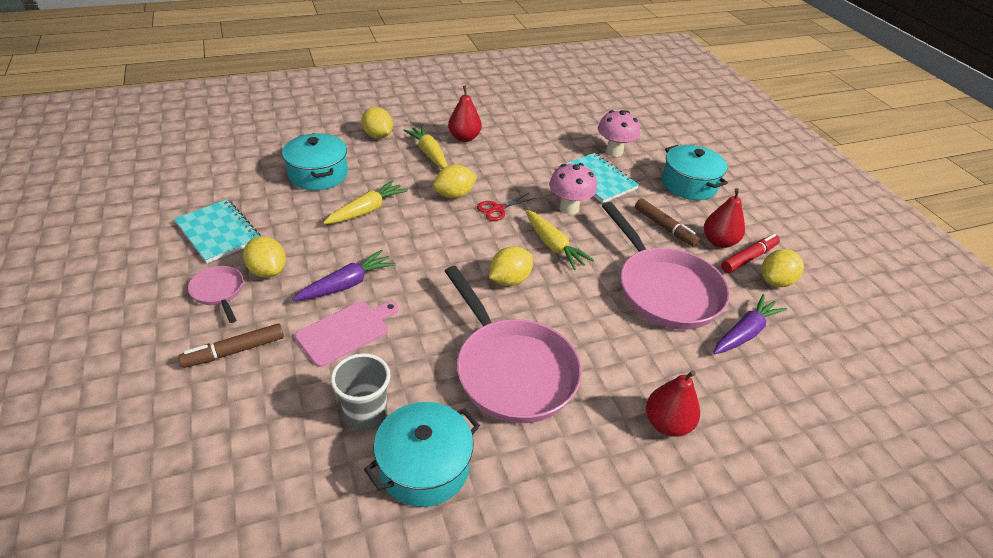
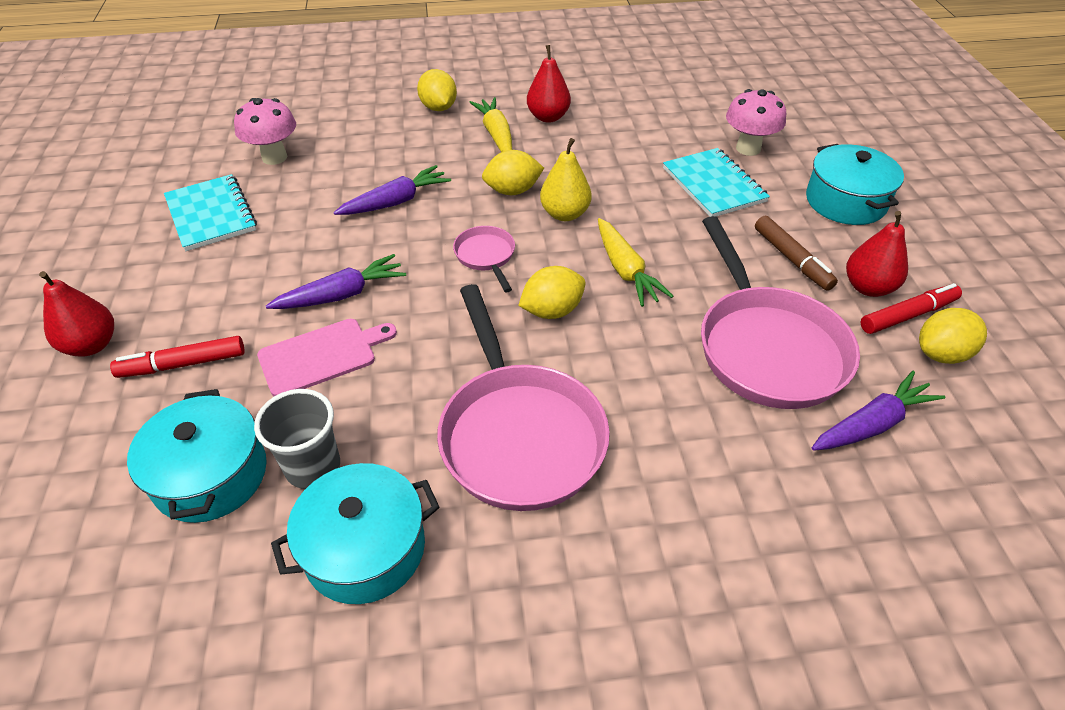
camera: 15 degrees right, 5 degrees up
(219, 292) = (188, 288): pink pan -> pink pan (486, 256)
(235, 351) = (183, 364): brown marker -> red marker
(268, 271) = (253, 268): yellow lemon -> none
(318, 174) = (350, 151): turquoise pot -> turquoise pot (211, 475)
(367, 210) = (395, 202): yellow carrot -> purple carrot
(498, 209) = (565, 214): red scissors -> yellow pear
(569, 208) = (662, 221): pink mushroom -> pink mushroom (274, 157)
(667, 424) = (716, 541): red pear -> red pear (91, 345)

